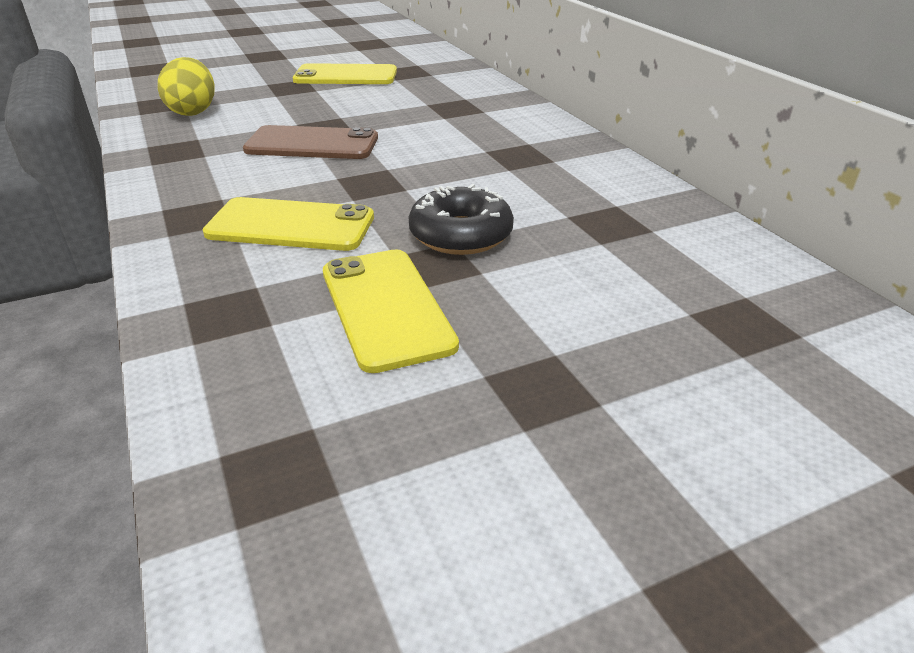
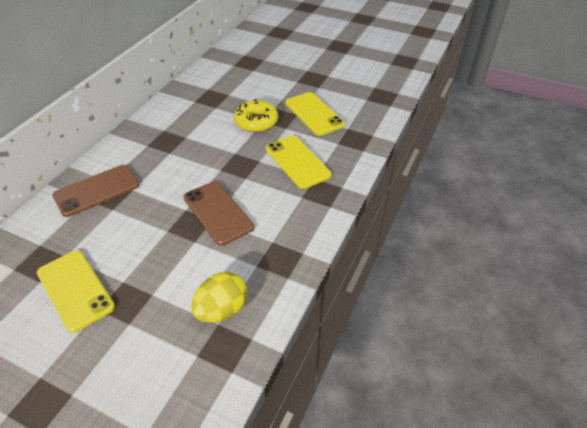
camera: 130 degrees left, 10 degrees up
(386, 307) = (314, 114): yellow phone -> yellow phone turned 60 degrees counterclockwise
(461, 235) = (256, 122): black donut -> yellow donut
(475, 103) = (96, 190): none -> brown phone

